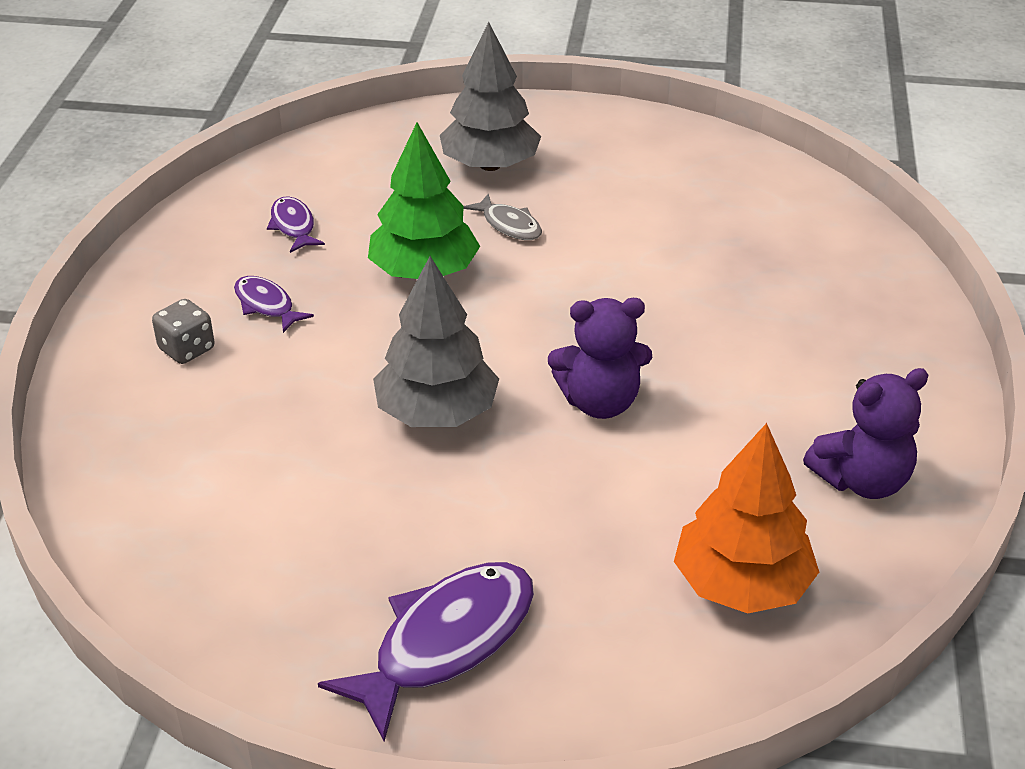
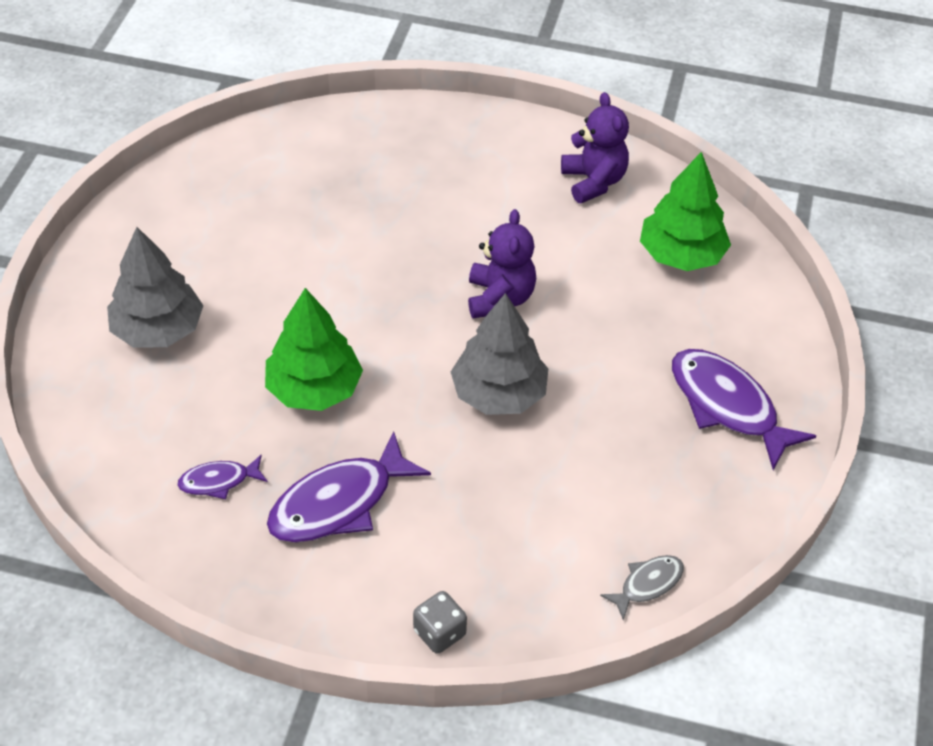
camera: 85 degrees left, 10 degrees up
(187, 349) = (392, 562): grey dice -> grey dice (439, 633)
(266, 305) = (339, 503): purple fish -> purple fish, size x1.93
(509, 225) = (258, 326): grey fish -> grey fish (647, 584)
(741, 584) = (681, 255): orange tree -> green tree

